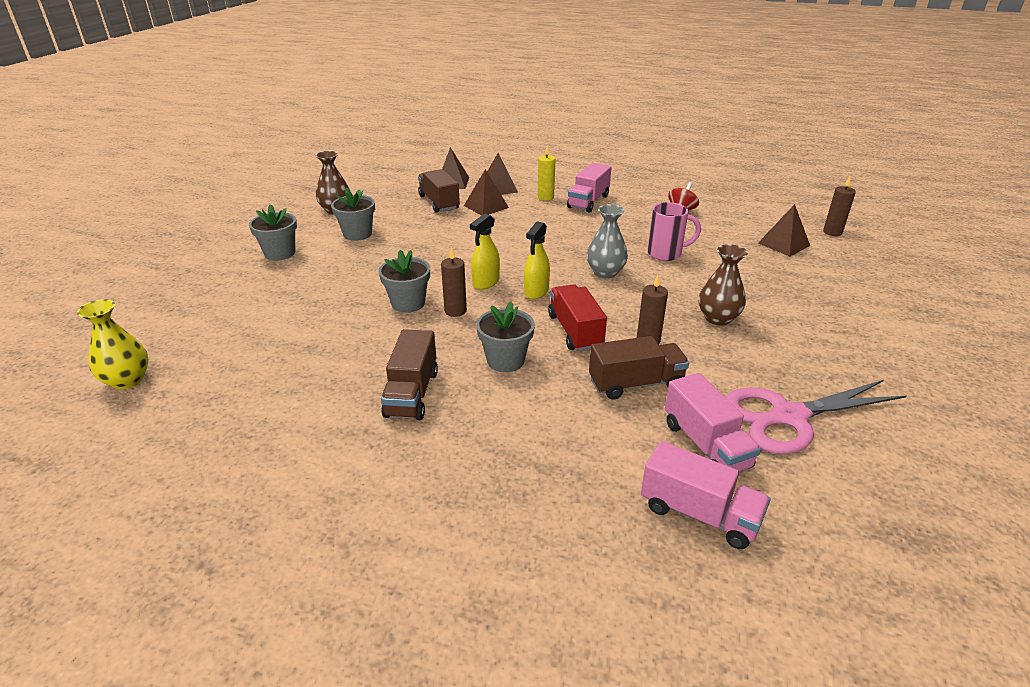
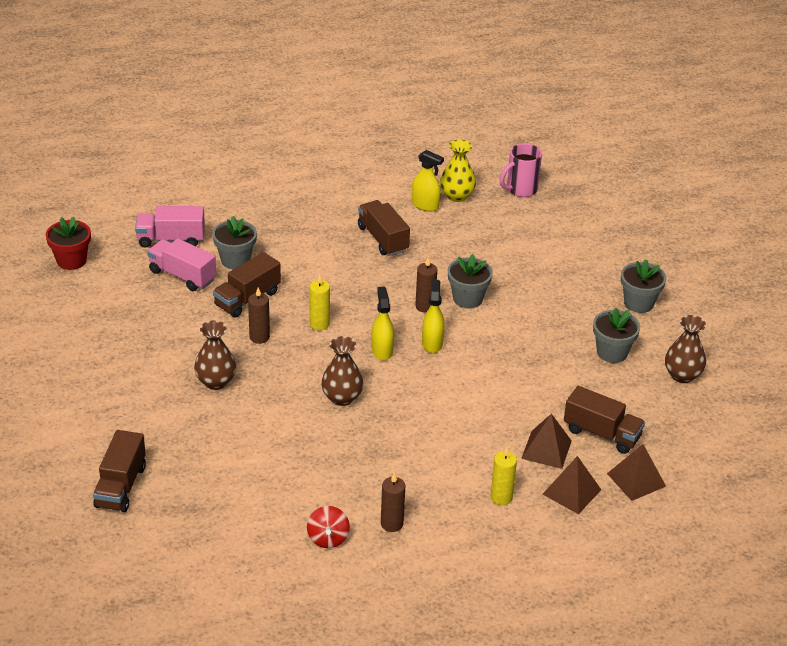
camera: 145 degrees right, 5 degrees up
(127, 380) = (558, 183): yellow vase -> yellow vase (457, 196)
(307, 416) = (425, 205): none -> yellow spray bottle
(505, 360) = (347, 282): grey flower pot -> grey flower pot (235, 260)
(575, 331) = (319, 324): red truck -> yellow candle
(588, 201) = (446, 511): pink truck -> none
(605, 272) = (342, 397): grey vase -> brown vase
(666, 253) = (302, 449): pink mug -> pink mug (520, 189)
(784, 244) = (188, 519): brown pyramid -> none
(788, 417) = (136, 313): pink scissors -> none
(832, 232) = (138, 570): brown candle -> brown candle (392, 524)
(838, 275) = (121, 486): none -> brown truck
(883, 542) = (71, 260): none -> red flower pot

